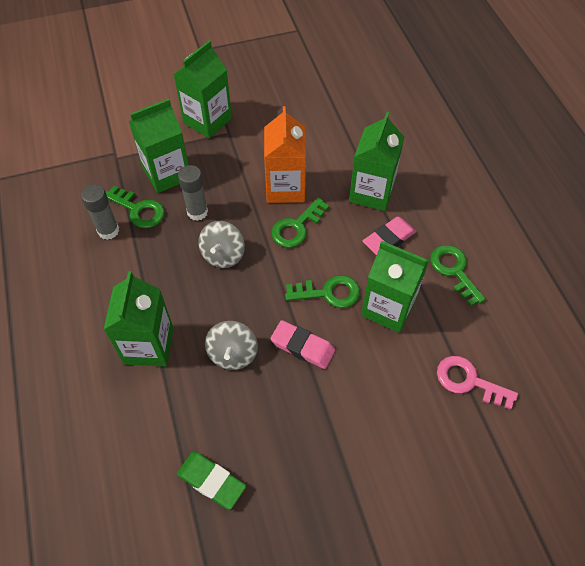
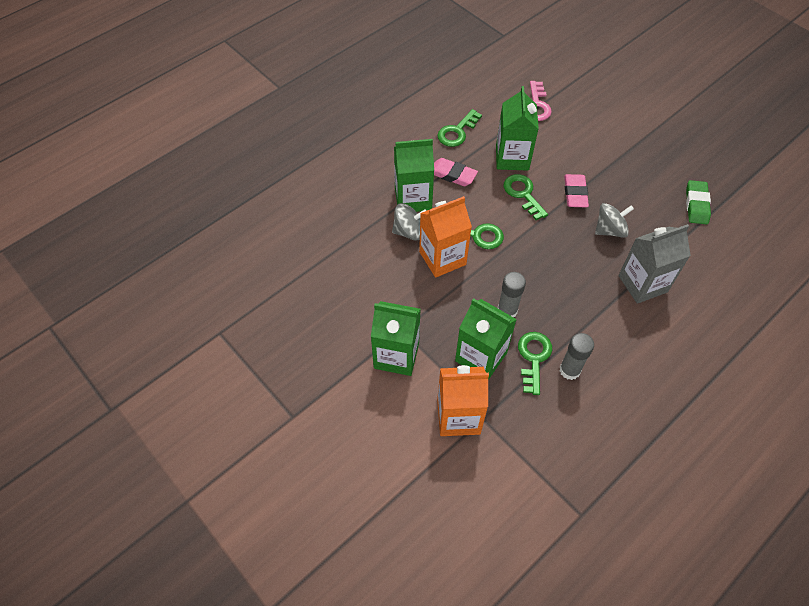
camera: 115 degrees left, 0 degrees up
(128, 138) = (458, 416): none -> orange carton
(148, 345) = (642, 284): green carton -> grey carton
(223, 255) = (535, 272): grey spinning top -> grey spinning top (409, 231)

